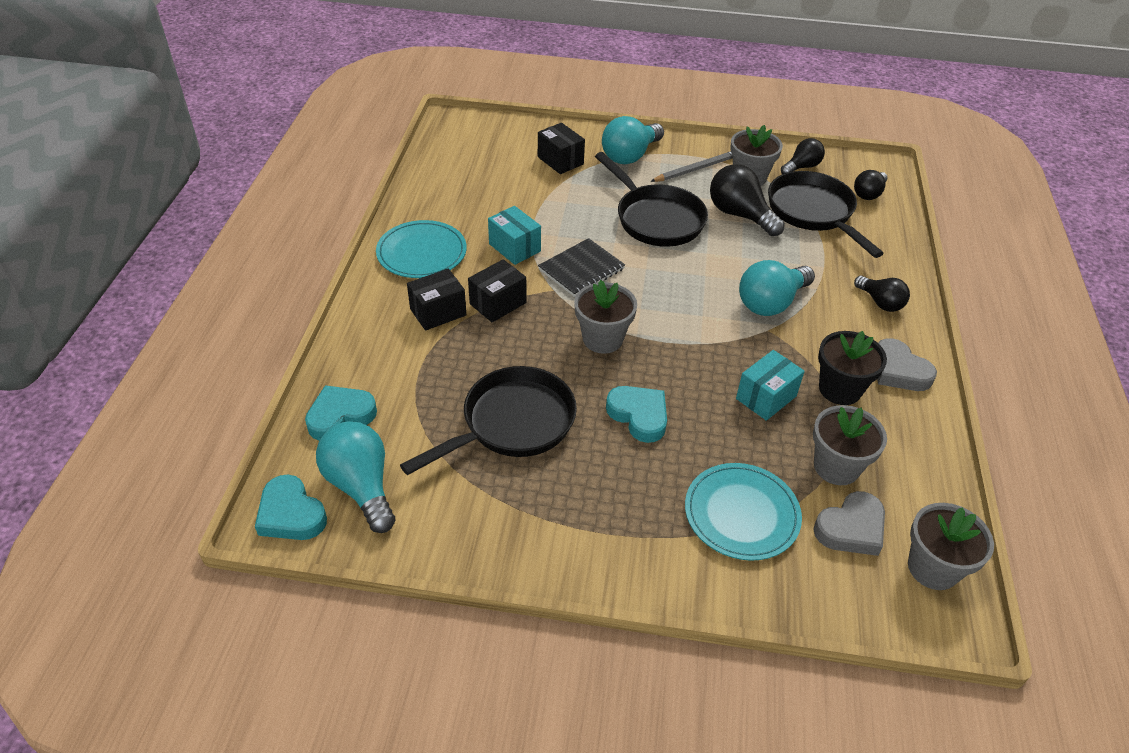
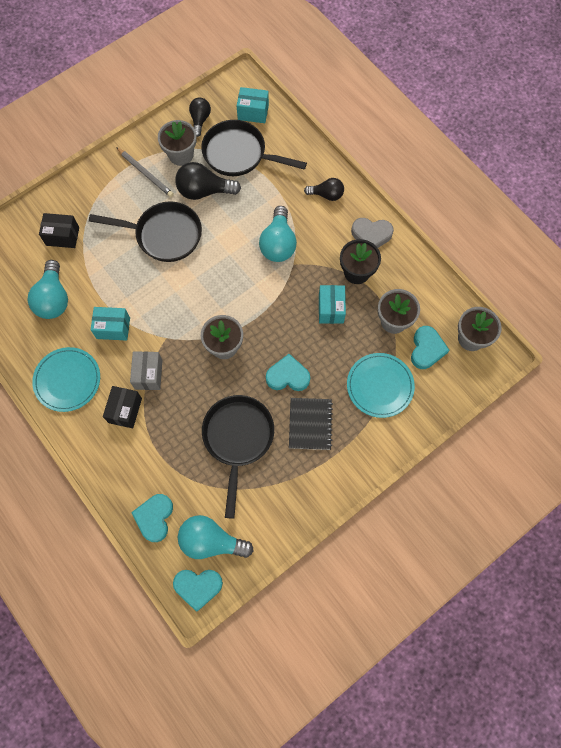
camera: 45 degrees left, 25 degrees up
(498, 303) = (148, 374): black box -> grey box
(581, 269) = (165, 310): black notebook -> black notebook (310, 424)
(630, 155) = (98, 195): turquoise light bulb -> turquoise light bulb (53, 299)
(696, 169) = (145, 173): grey pencil -> grey pencil turned 120 degrees clockwise
(851, 528) = (426, 349): grey heart -> turquoise heart
(868, 194) = (253, 112): black light bulb -> turquoise box

